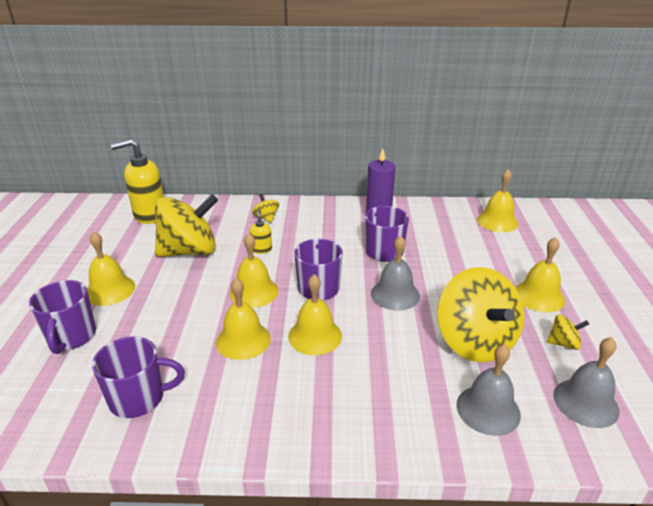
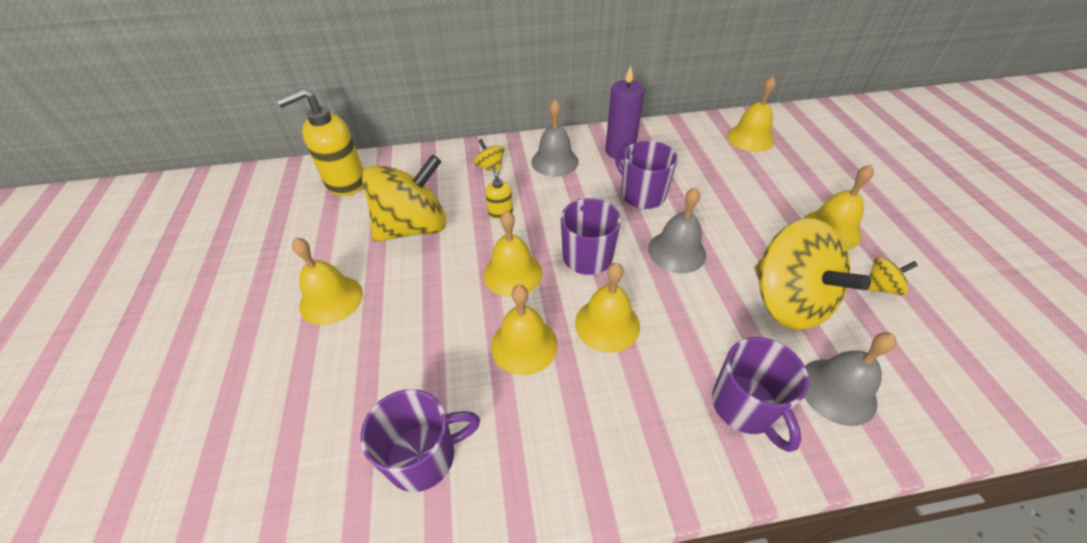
camera: 10 degrees left, 15 degrees up
(71, 337) = (303, 379): purple mug -> purple mug (745, 407)
(585, 402) = (934, 361): grey bell -> grey bell (554, 161)

